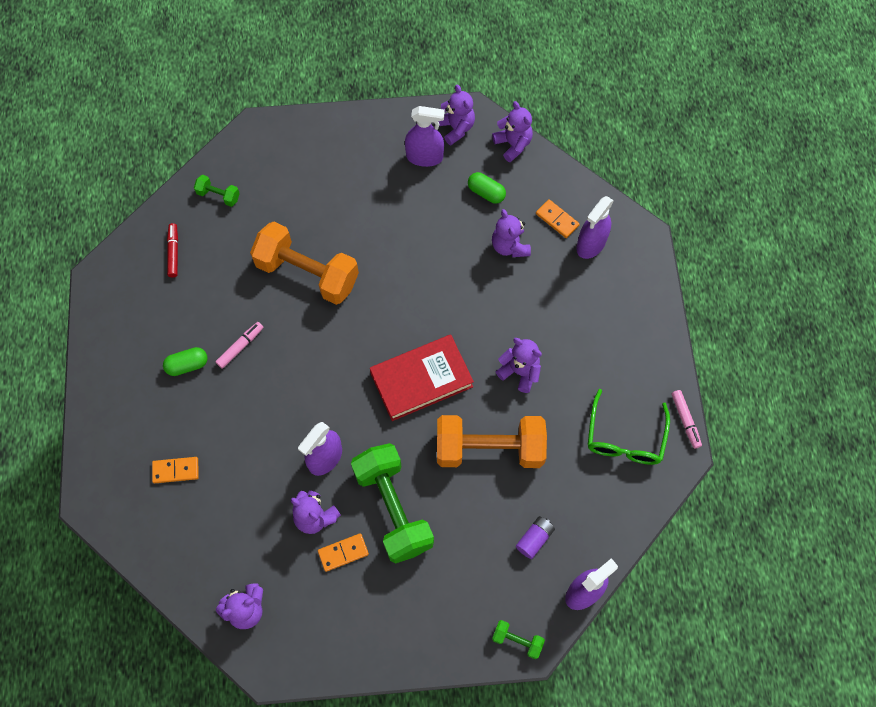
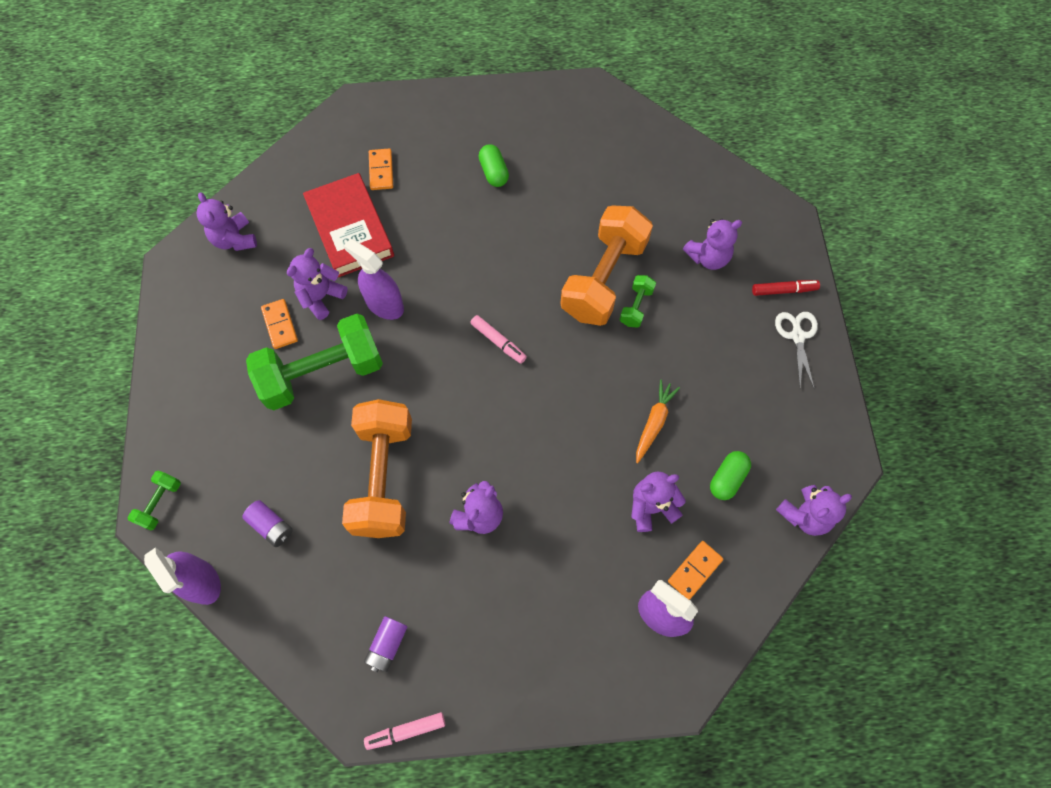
camera: 90 degrees right, 0 degrees up
(173, 253) = (623, 151): red marker -> red marker (783, 290)
(218, 195) = (696, 187): green dumbbell -> green dumbbell (636, 306)
(240, 347) = (514, 218): pink marker -> pink marker (498, 341)
(366, 134) = (797, 336): none -> white scissors
(421, 380) = (472, 401): red book -> red book (350, 229)
(424, 157) = (772, 403): purple spray bottle -> none
(441, 241) = (654, 423): none -> orange carrot
(456, 128) = (820, 442): purple teddy bear -> purple teddy bear (708, 257)
(625, 437) = (387, 645): green glasses -> purple battery

